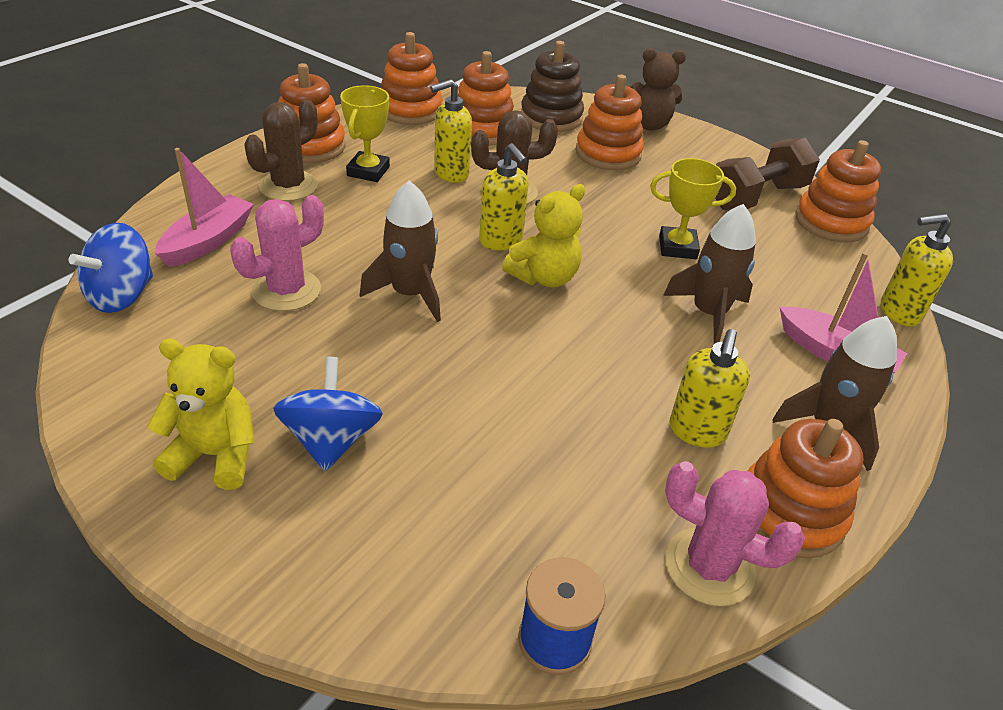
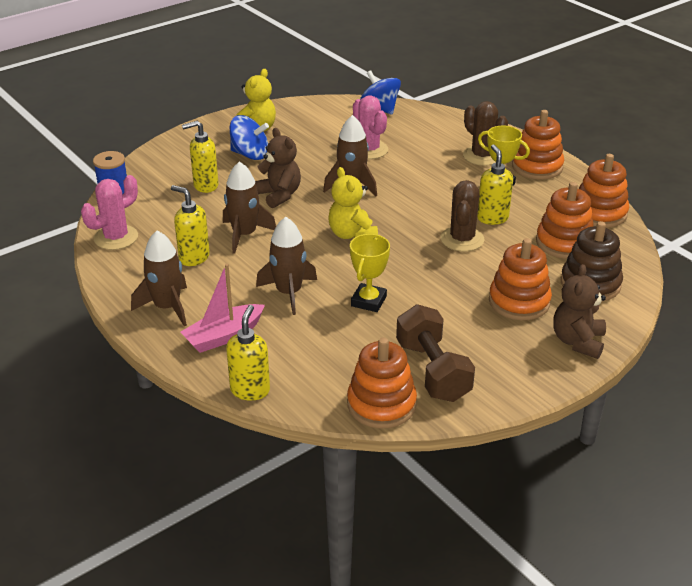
camera: 110 degrees right, 5 degrees down
(208, 241) = (423, 130): pink boat -> none
(468, 369) = (279, 195): none -> brown teddy bear
(501, 241) = (398, 225): yellow soap dispenser -> yellow soap dispenser (205, 186)
(602, 386) = (244, 235): none -> brown rocket
(790, 513) = (125, 271): orange stacking toy -> none

